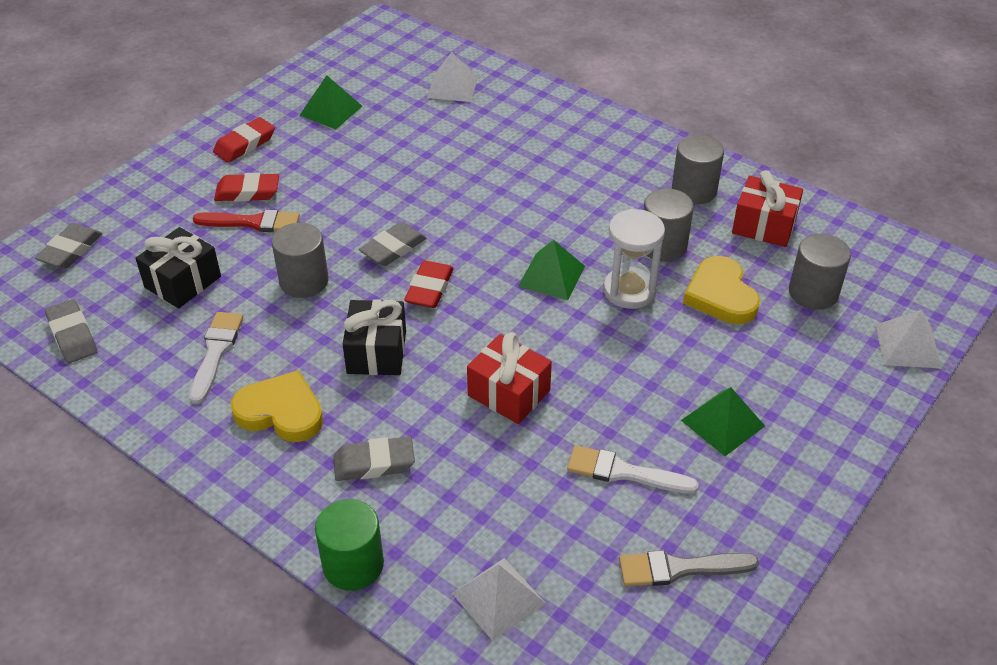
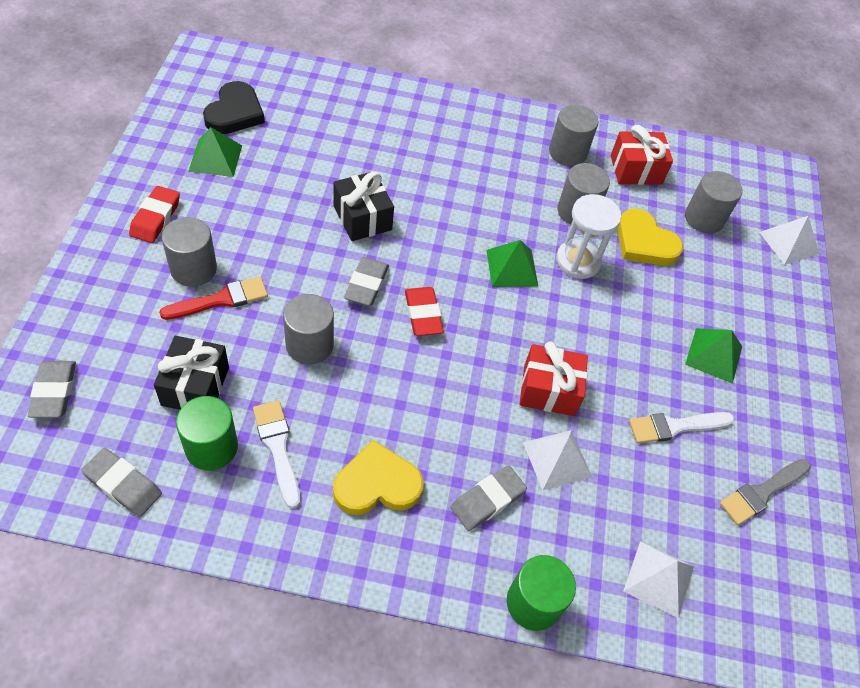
camera: 35 degrees left, 10 degrees up
(161, 332) = (211, 447): none -> green cylinder
(247, 192) = (193, 269): red eraser -> grey cylinder
(375, 78) = (235, 113): none -> black heart
(376, 352) = (419, 392): black gift -> black gift (362, 218)
(452, 87) = (311, 104): white pyramid -> white pyramid (557, 459)

